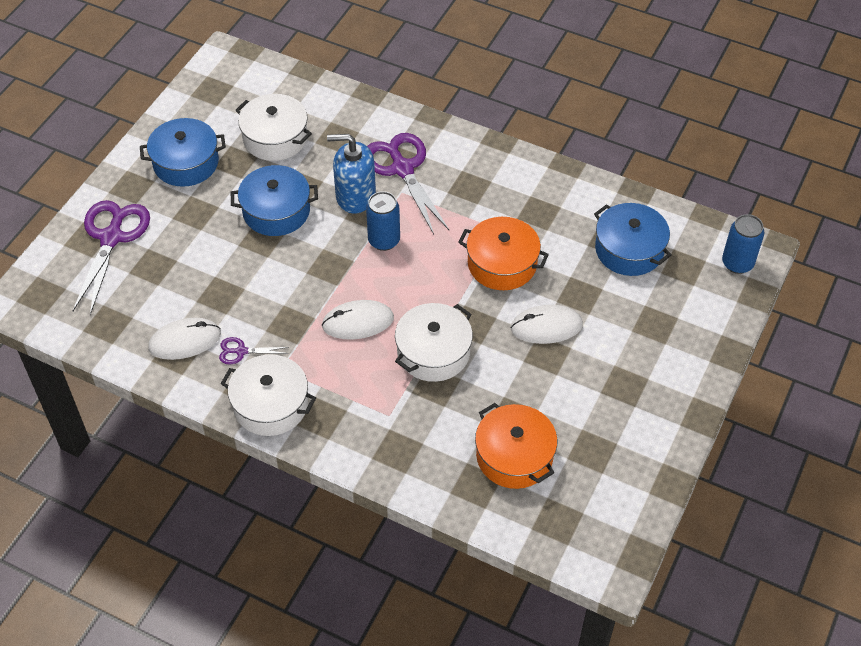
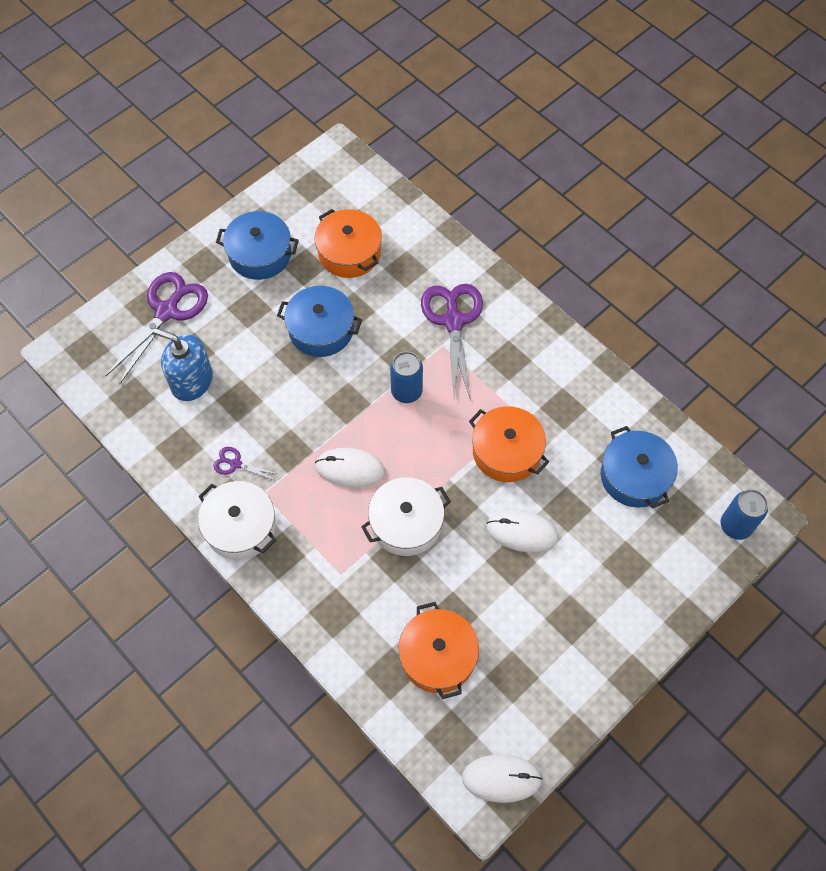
camera: 20 degrees right, 10 degrees up
(185, 341) = (191, 437): white mouse -> white mouse (501, 778)
(275, 138) = (349, 252): white pot -> orange pot
(355, 196) = (398, 336): blue soap dispenser -> blue soap dispenser (192, 381)

